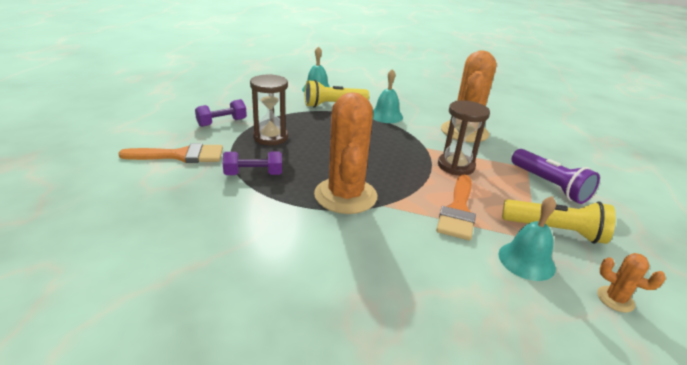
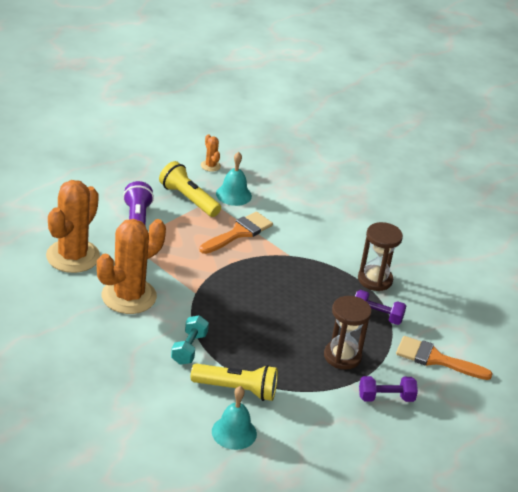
camera: 155 degrees left, 5 degrees up
(345, 196) = (313, 271): orange cactus -> orange cactus (73, 256)
(386, 116) = (189, 349): turquoise bell -> turquoise dumbbell
(456, 166) = (192, 264): brown hourglass -> brown hourglass (375, 280)

